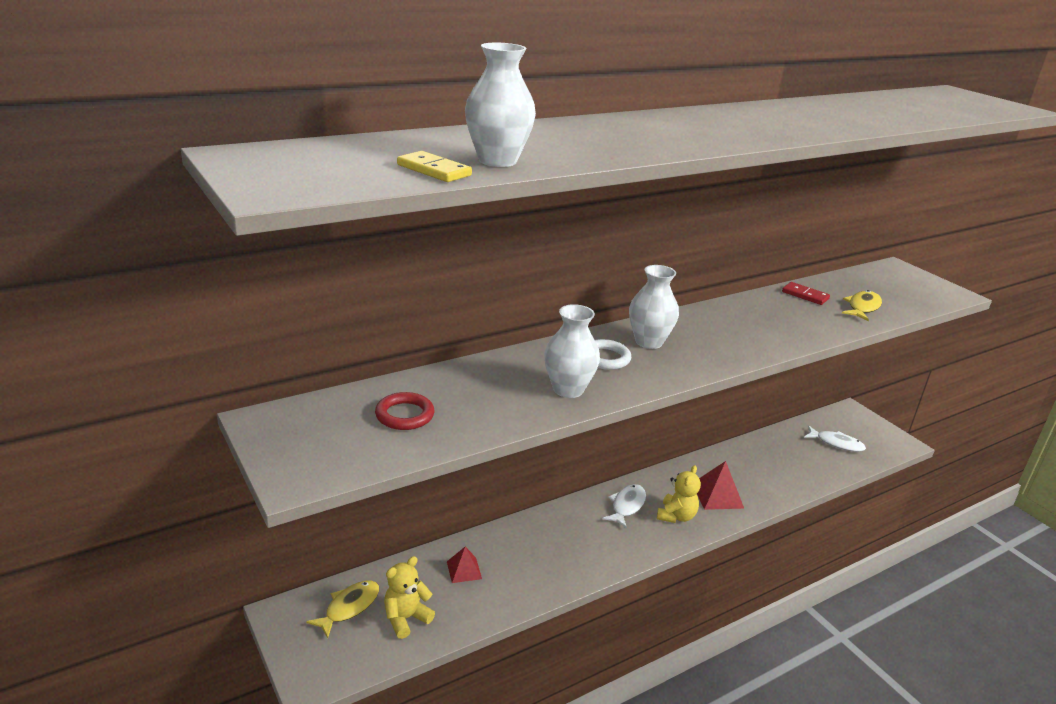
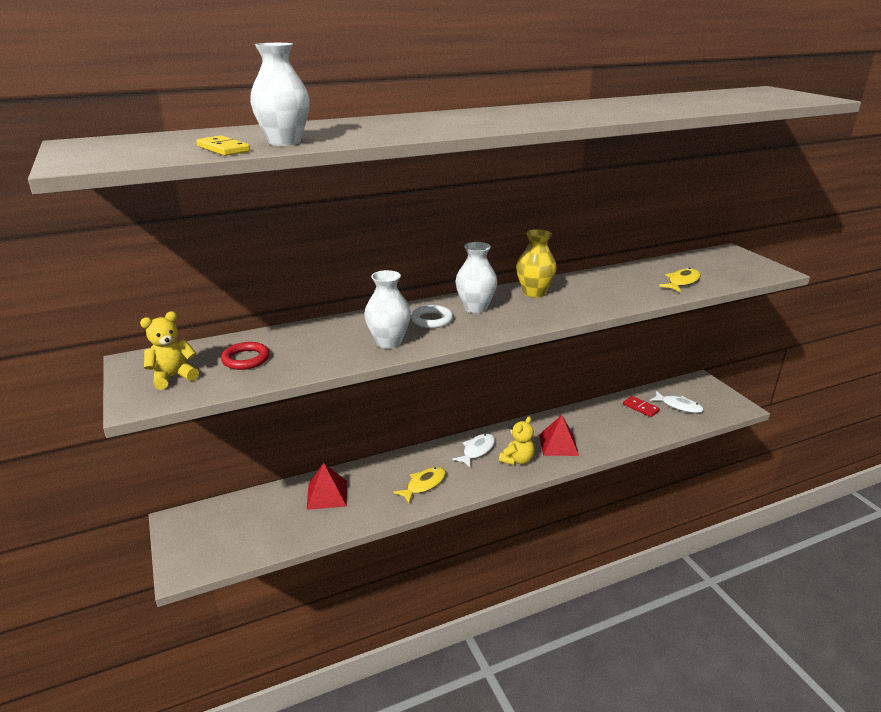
camera: 10 degrees right, 0 degrees up
(349, 607) = (228, 518): yellow fish -> yellow fish (423, 485)
(406, 618) = (269, 529): yellow teddy bear -> yellow teddy bear (173, 377)
(464, 570) = (327, 494): red pyramid -> red pyramid, size x1.57
(707, 321) = (534, 293): none -> yellow vase
(805, 295) = (633, 273): red domino -> red domino (640, 408)

